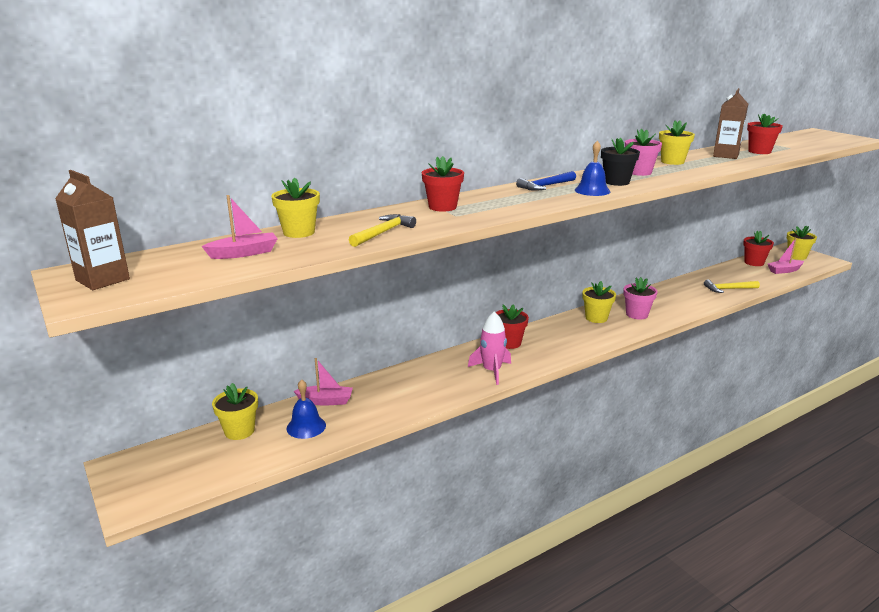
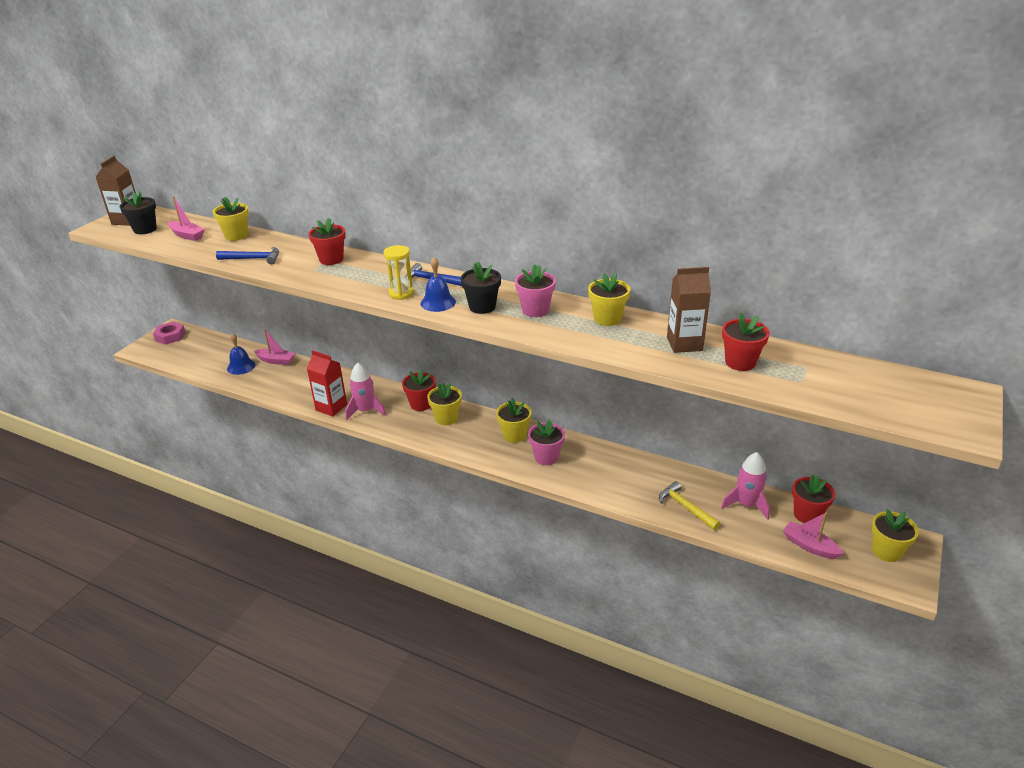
camera: 60 degrees right, 10 degrees up
(139, 470) = (170, 336): none -> pink nut
(166, 272) = (145, 229): none -> black flower pot
(239, 431) = (224, 347): yellow flower pot -> yellow flower pot (446, 418)
(325, 401) = (276, 360): pink boat -> pink boat turned 45 degrees counterclockwise
(383, 233) = (253, 259): yellow hammer -> blue hammer
(465, 387) = (331, 407): none -> red carton
(559, 197) = (401, 293): none -> yellow hourglass
(735, 273) = (746, 505): none -> pink rocket

